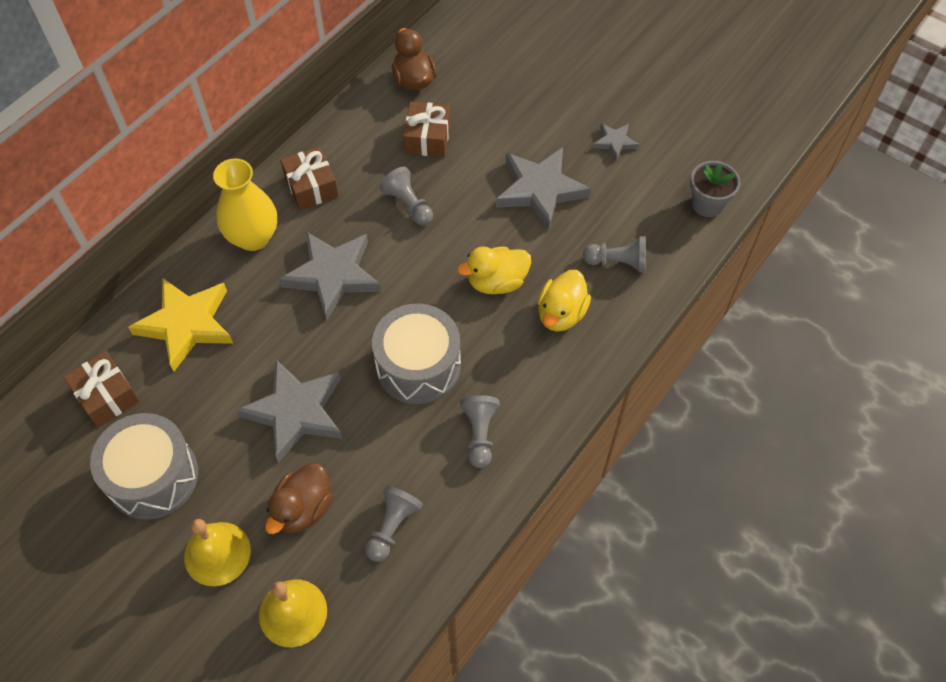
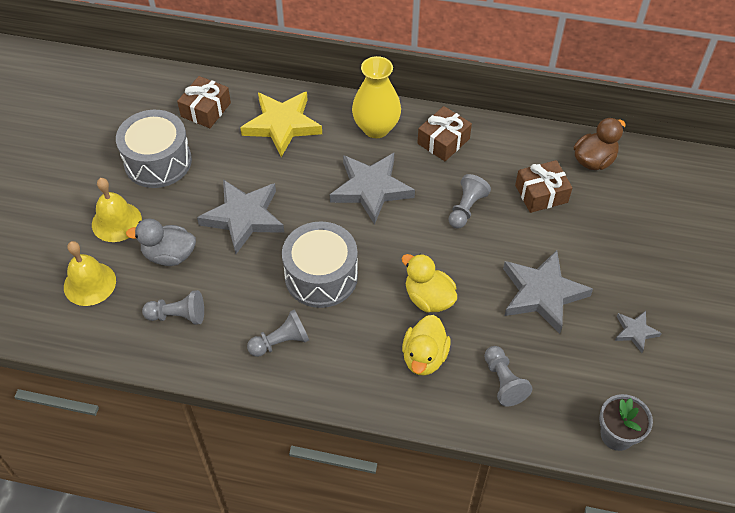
camera: 65 degrees right, 5 degrees down
(303, 509) = (169, 255): brown duck -> grey duck
(561, 314) = (424, 357): yellow duck -> yellow duck turned 75 degrees counterclockwise

